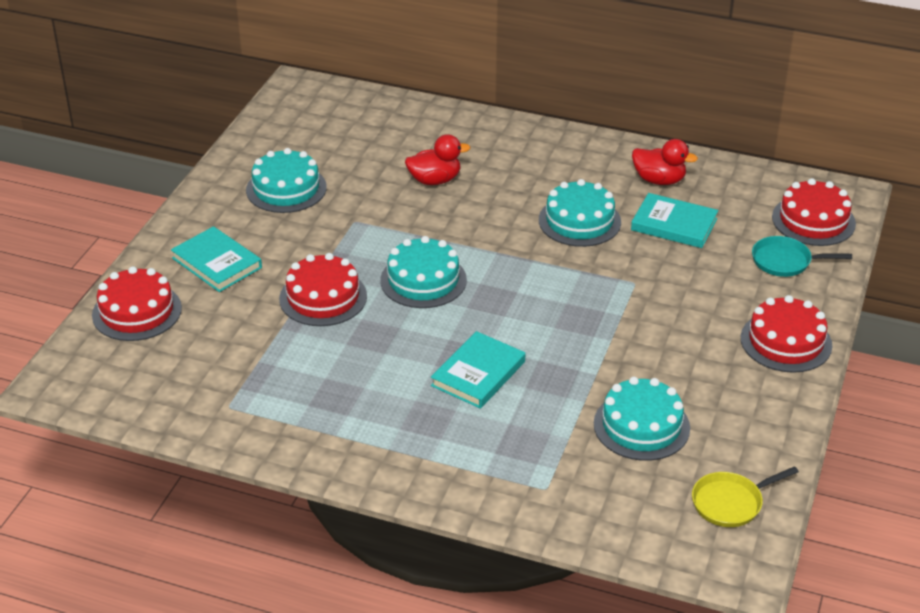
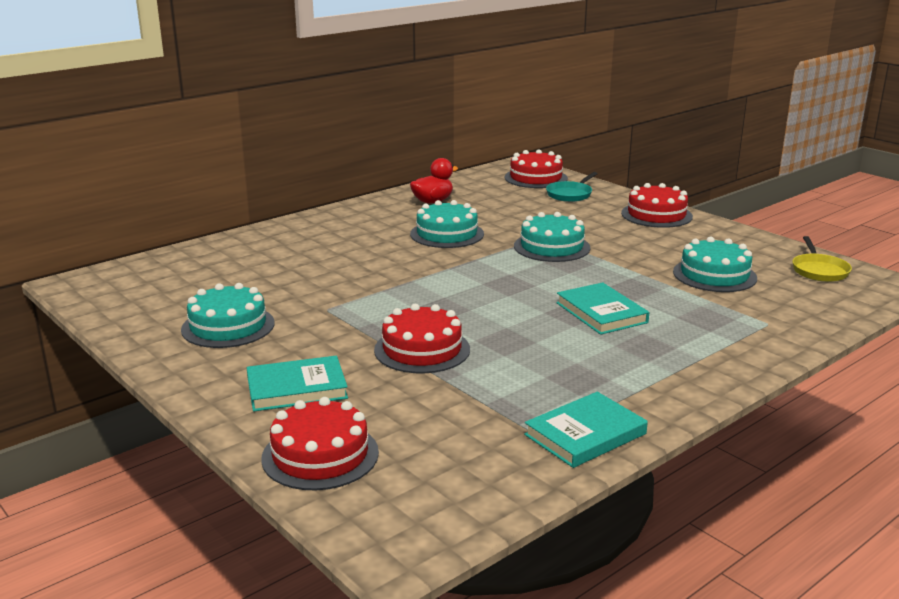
camera: 60 degrees left, 15 degrees down
(423, 280) = (450, 303): turquoise cake -> turquoise cake (552, 247)
(435, 180) = (317, 266): red duck -> none
(674, 224) = (490, 210): turquoise book -> turquoise book (585, 434)

